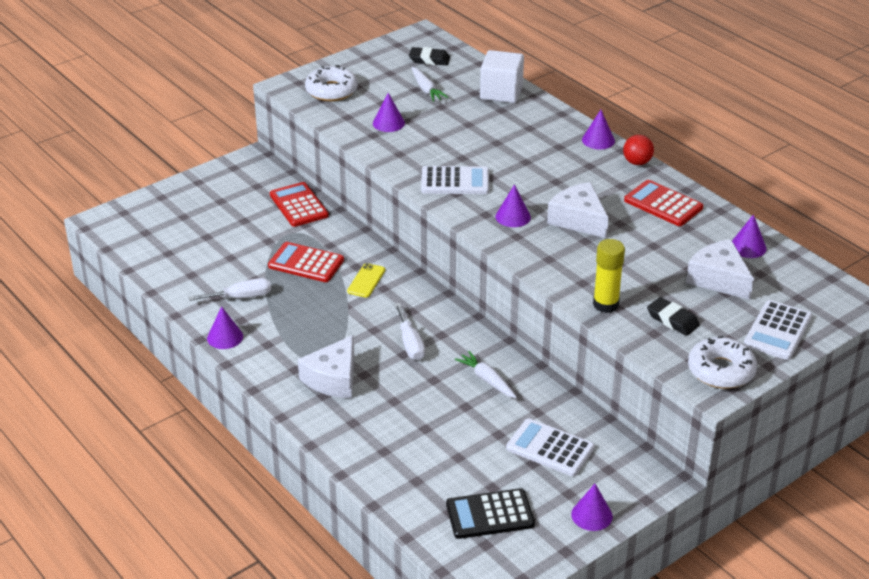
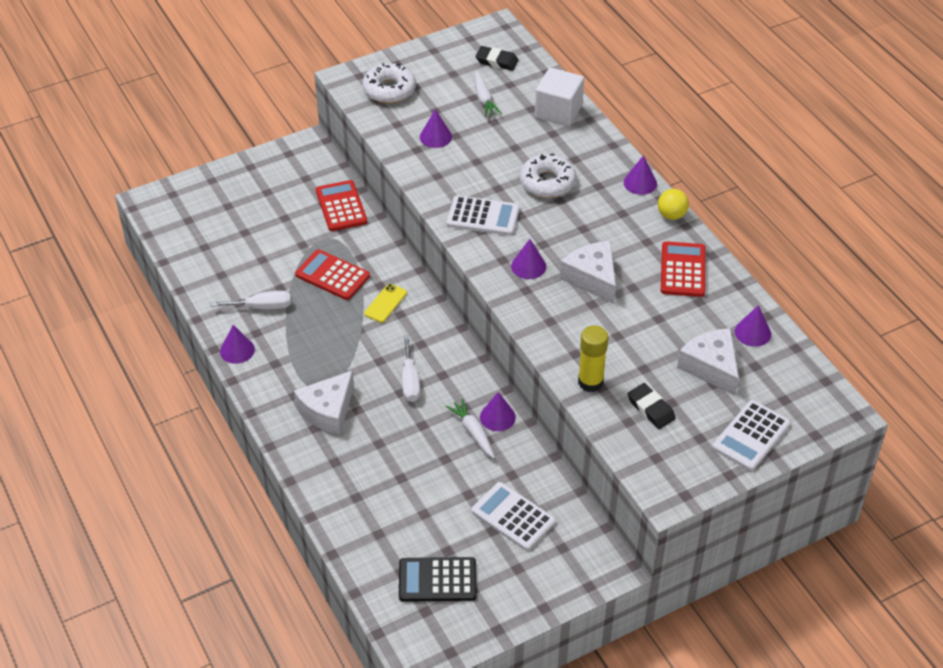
camera: 10 degrees right, 10 degrees up
(591, 515) = (532, 595): purple cone -> purple cone (497, 417)
(637, 162) = (671, 215): red ball -> yellow ball
(663, 204) = (682, 270): red calculator -> red calculator turned 45 degrees clockwise
(721, 371) = (680, 474): white donut -> white donut (547, 182)

